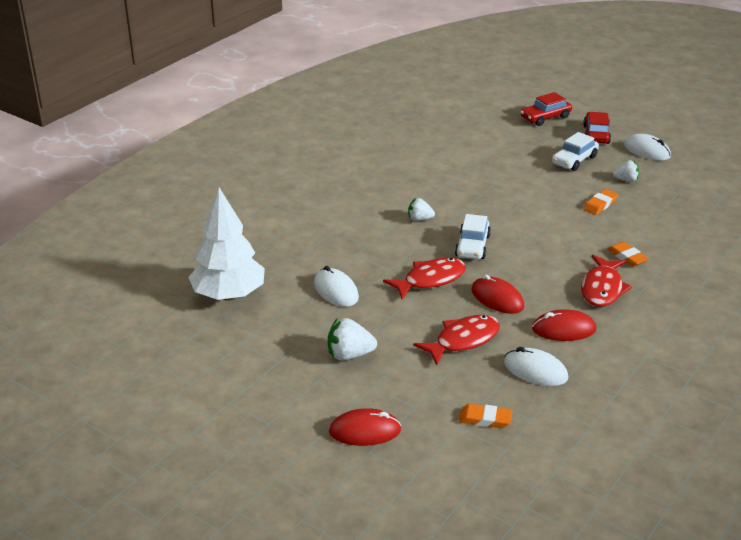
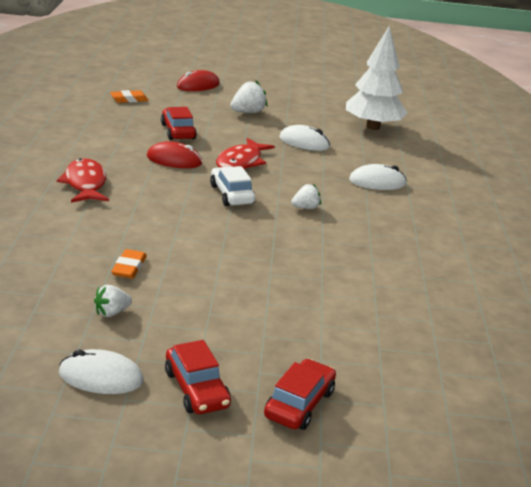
camera: 145 degrees right, 5 degrees down
(463, 340) = (178, 131): red fish -> red car
(535, 370) = (111, 125): white mouse -> white mouse (377, 182)
(563, 329) = (104, 150): red mouse -> none
(574, 160) = (199, 327): white car -> none
(627, 257) = (72, 215): orange eraser -> none

